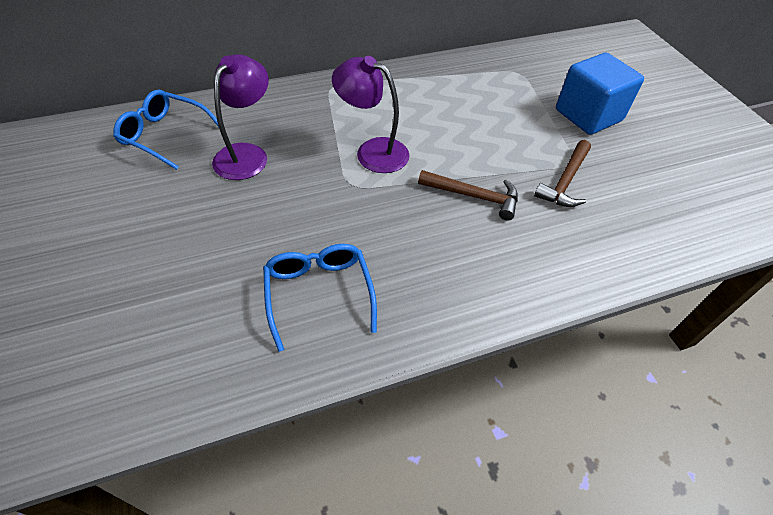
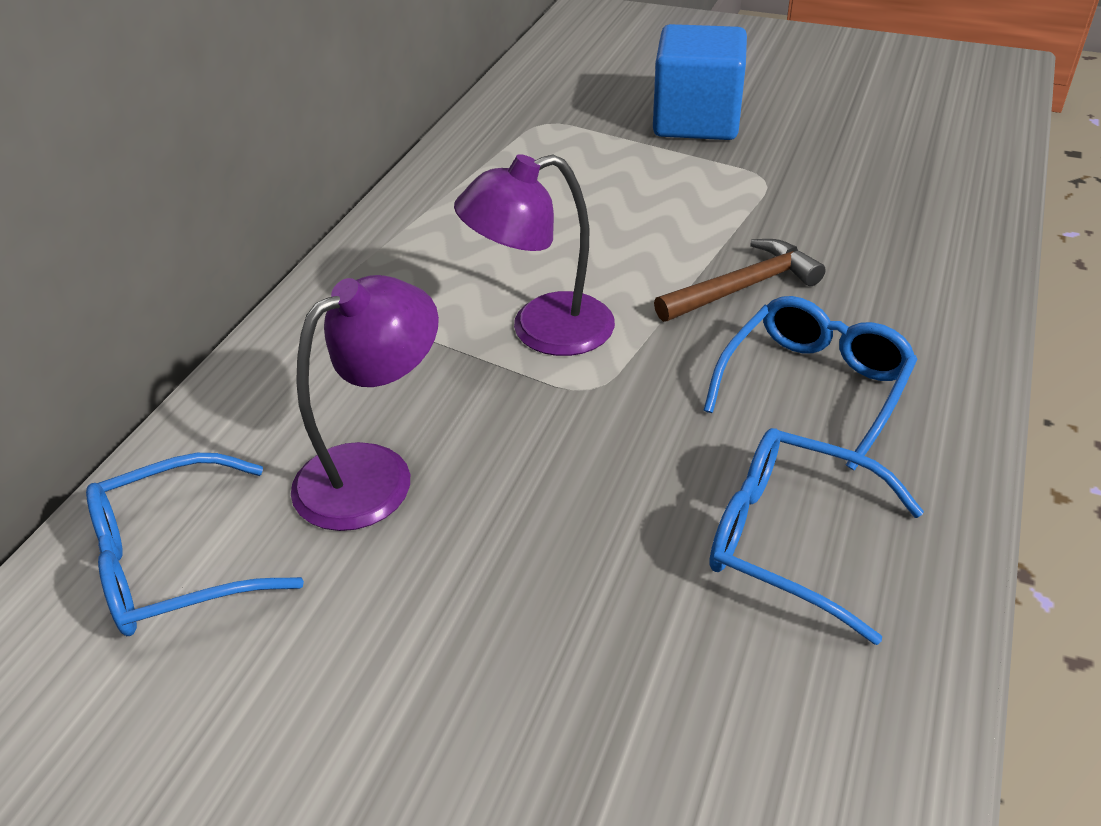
camera: 45 degrees left, 10 degrees down
(247, 154) = (374, 473): purple lamp -> purple lamp turned 75 degrees clockwise
(428, 255) = (814, 387): none -> blue glasses
(565, 181) = (794, 202): brown hammer -> none

